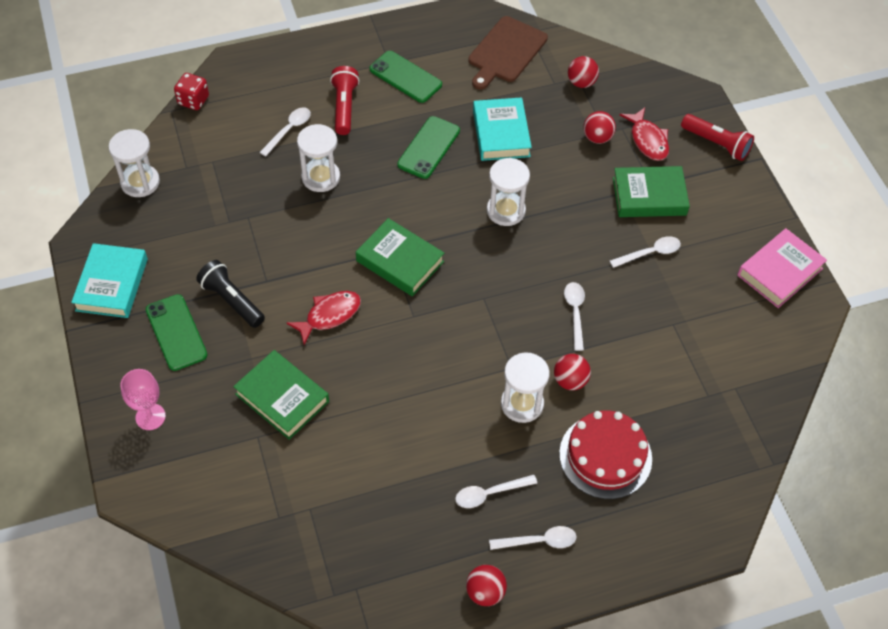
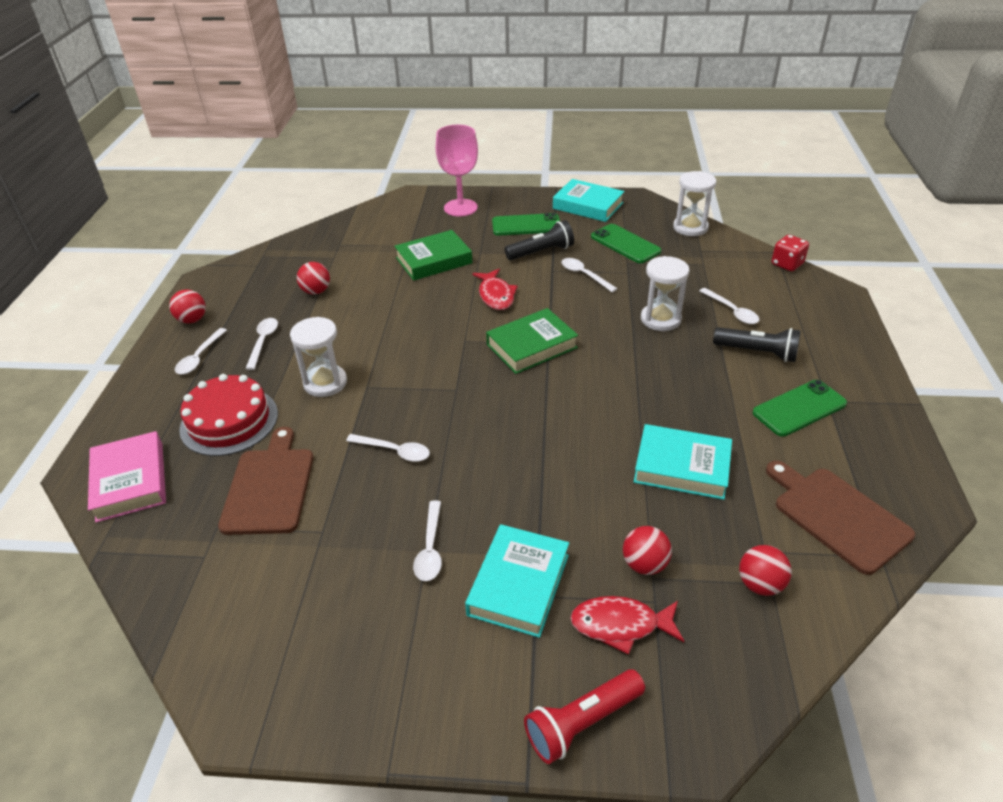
camera: 115 degrees right, 15 degrees down
(150, 417) = (460, 208): pink goblet -> pink goblet, size x1.51
(265, 251) = (584, 275): none -> white spoon
(344, 107) = (757, 352): red flashlight -> black flashlight
(429, 148) = (677, 400): green phone -> green phone (625, 244)
(506, 211) = (559, 437): white hourglass -> none
(570, 381) = (322, 422): red ball -> red ball (316, 291)
(649, 196) = (518, 584): green book -> turquoise book
(655, 381) = (269, 487): none -> brown cutting board
(779, 272) = (312, 692): pink book -> pink book (130, 481)

